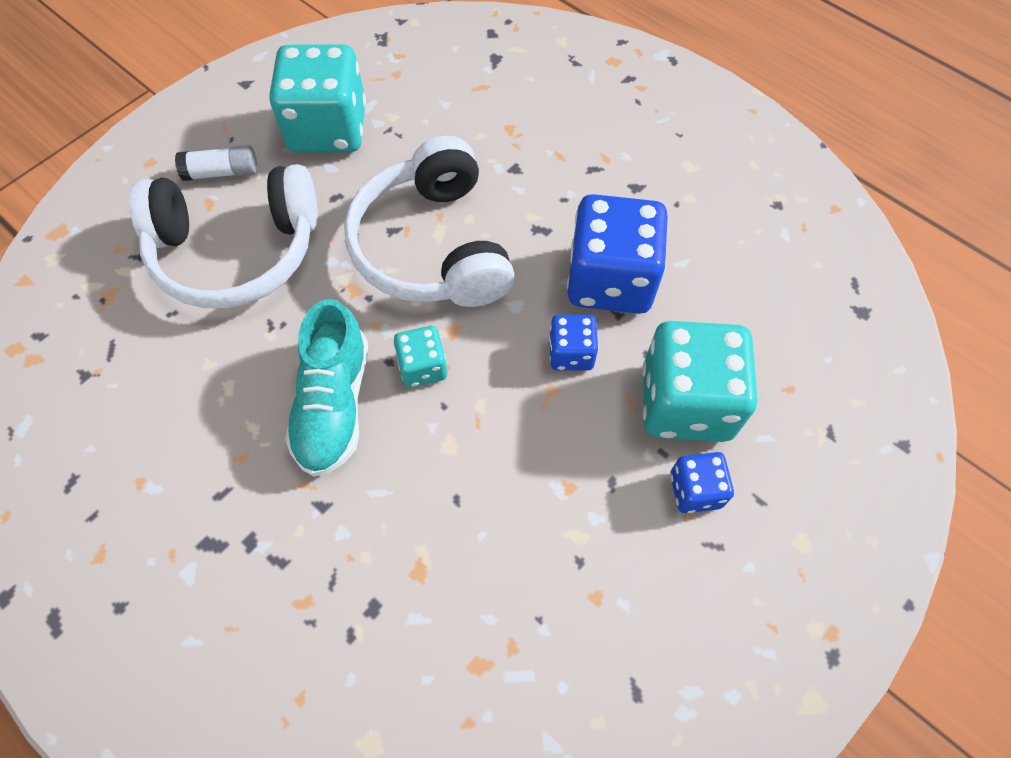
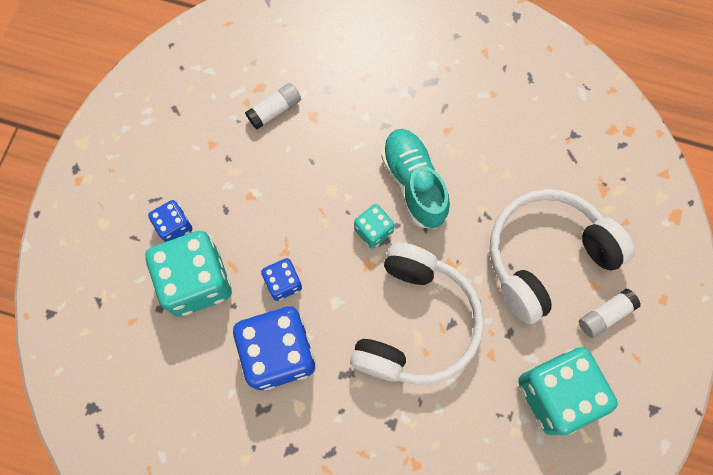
camera: 155 degrees right, 10 degrees up
(433, 247) = (415, 323): white headphones -> white headphones turned 60 degrees clockwise
(473, 610) = (274, 110): none -> white glue stick

